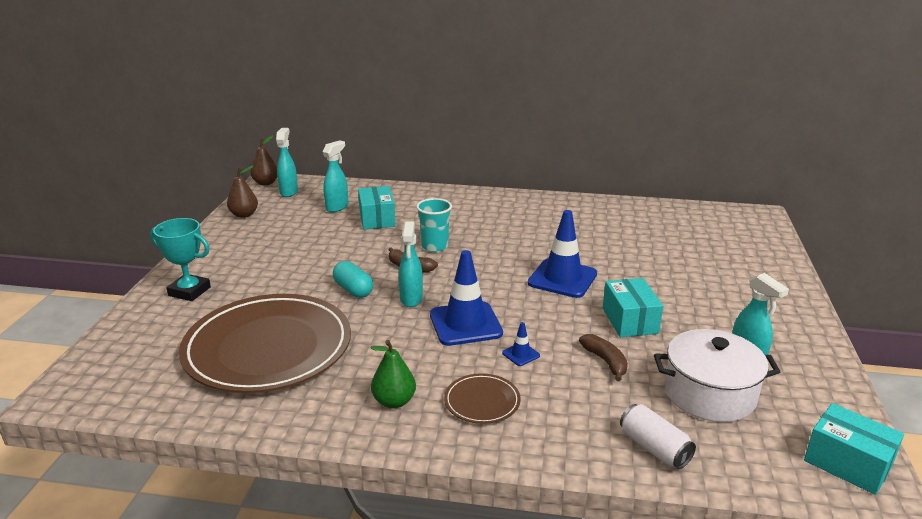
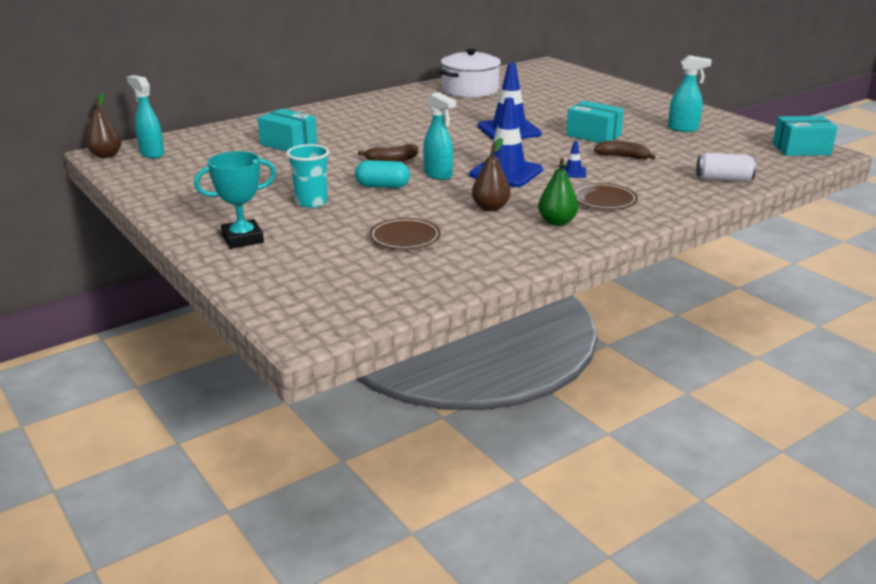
camera: 45 degrees left, 0 degrees up
(244, 215) = (149, 181): brown pear -> brown pear (490, 208)
(268, 348) = (405, 237): brown plate -> brown plate, size x0.42
(337, 207) = (231, 148): turquoise spray bottle -> none
(434, 246) = (379, 144): turquoise cup -> turquoise cup (311, 202)
(709, 394) = (698, 149): white pot -> white pot (470, 90)

